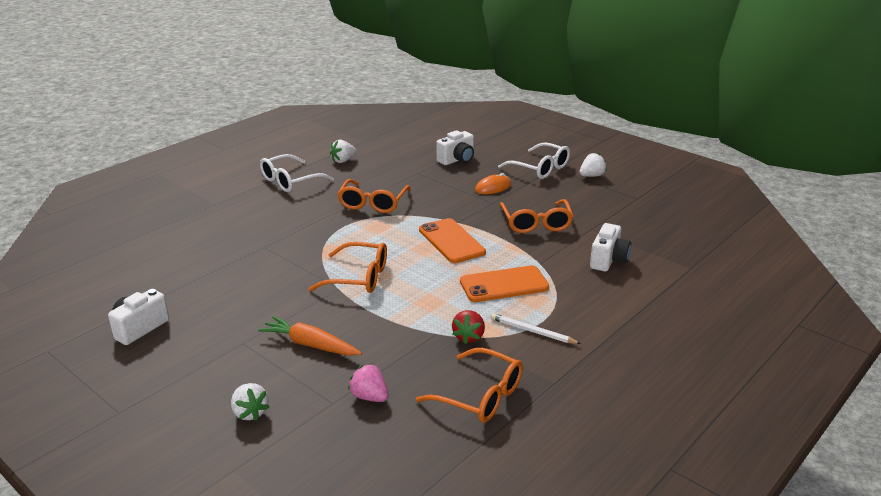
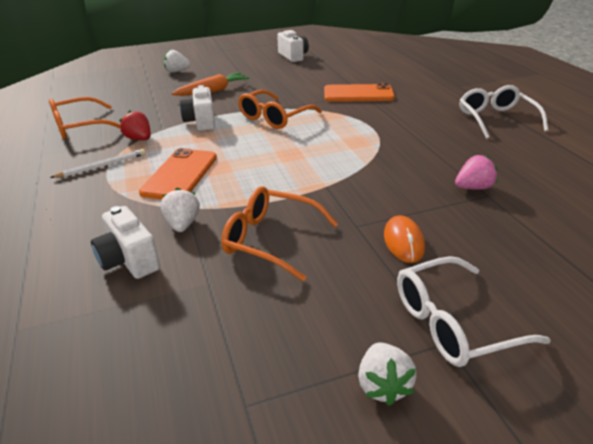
camera: 120 degrees right, 5 degrees up
(343, 161) = (547, 154): white strawberry -> white strawberry (182, 224)
(369, 397) = (138, 98): pink strawberry -> pink strawberry (473, 187)
(373, 203) = (412, 149): orange glasses -> none
(451, 241) = (288, 170): orange phone -> orange phone (358, 94)
(457, 160) = (525, 240): white camera -> white camera (201, 121)

